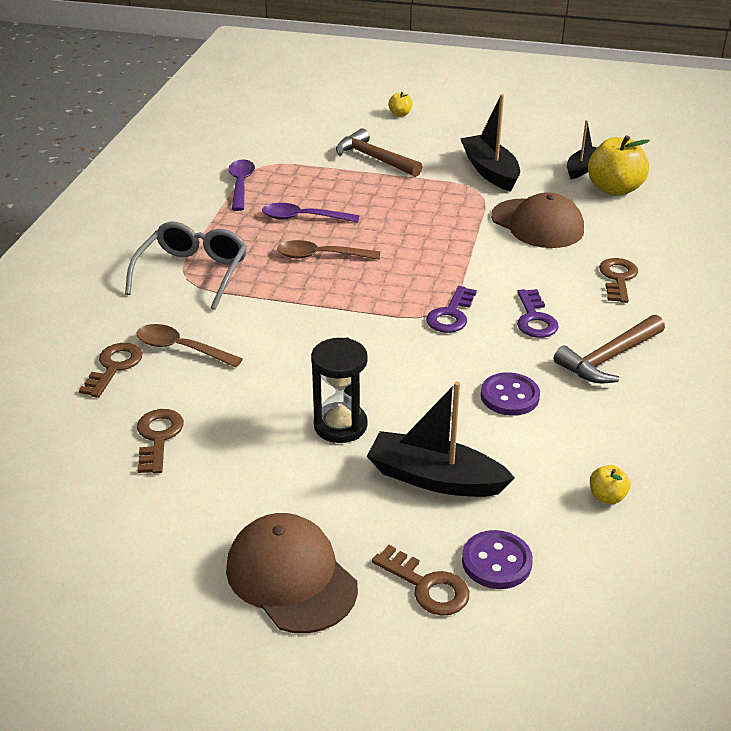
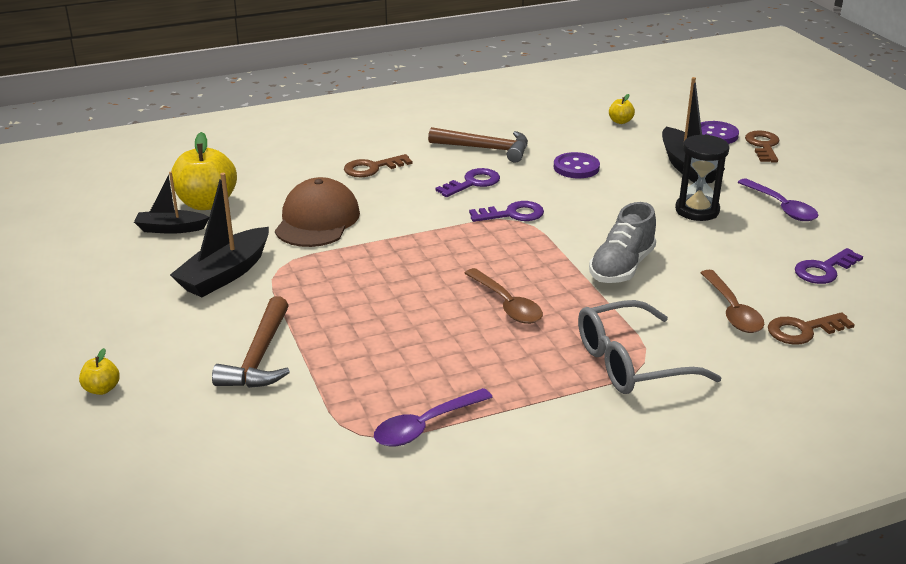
camera: 125 degrees left, 5 degrees down
(158, 437) = (824, 270): brown key -> purple key
(291, 577) = (827, 180): brown cap -> none
(303, 218) = (450, 345): purple spoon -> purple spoon (781, 207)
(303, 328) = (621, 267): none -> grey shoe

